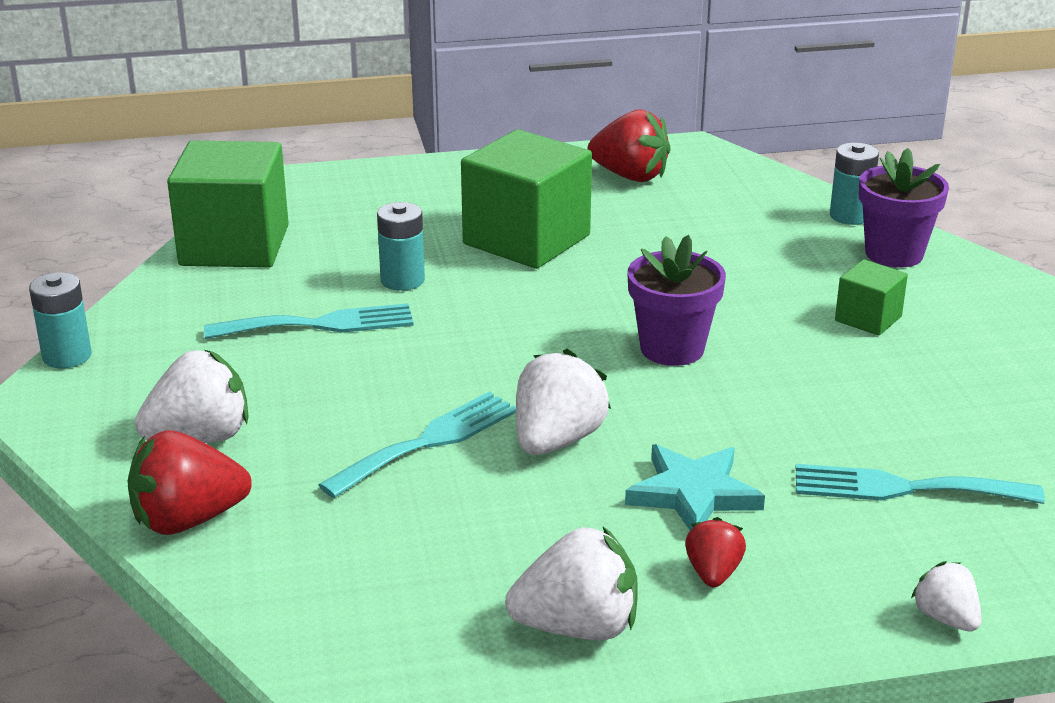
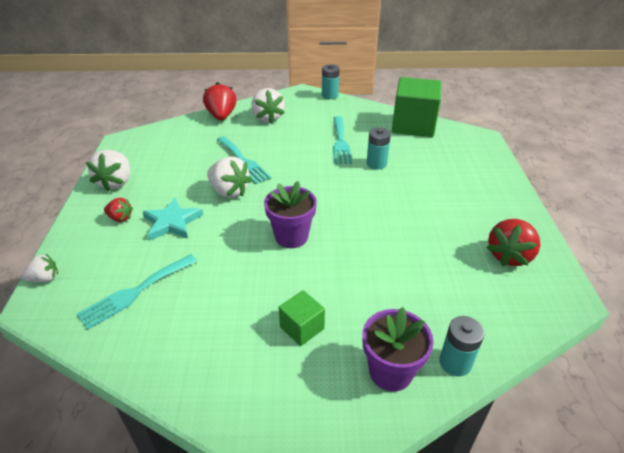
camera: 100 degrees right, 10 degrees up
(526, 240) = (417, 203): green cube -> none
(904, 488) = (135, 292): turquoise fork -> turquoise fork turned 150 degrees counterclockwise

